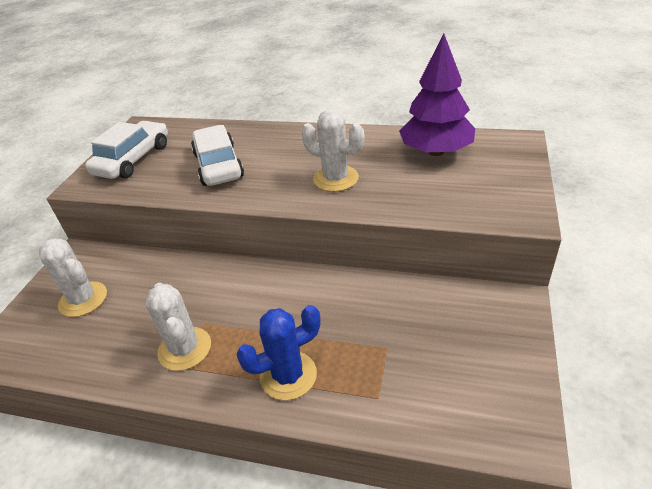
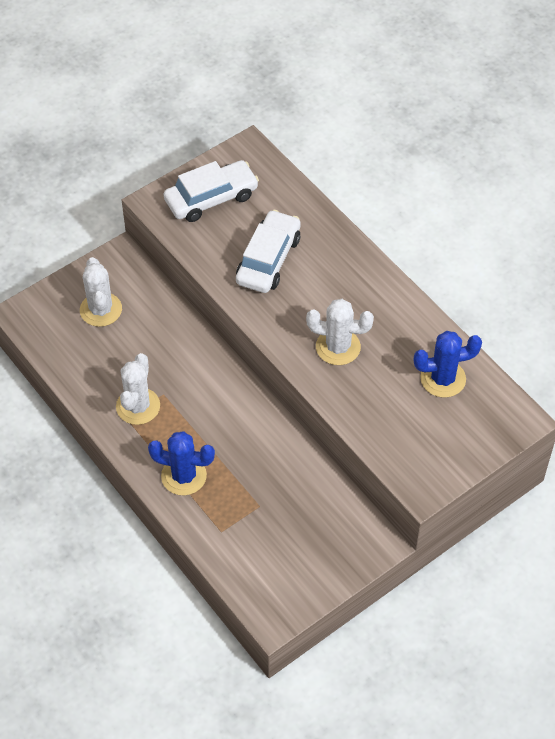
camera: 35 degrees right, 15 degrees up
(336, 179) = (338, 347): white cactus -> white cactus turned 60 degrees counterclockwise
(436, 152) = (443, 379): purple tree -> blue cactus

